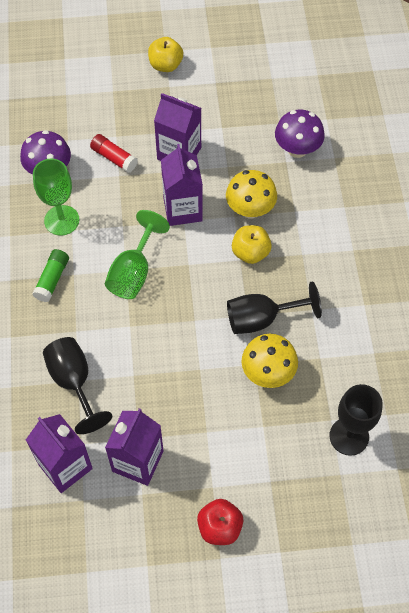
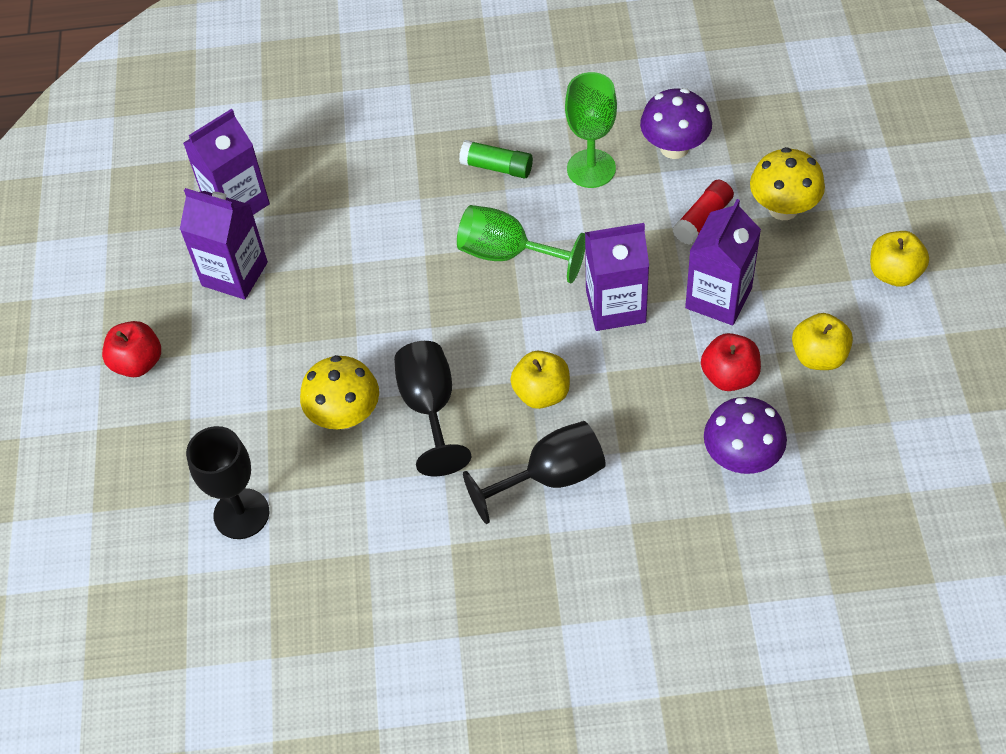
camera: 95 degrees right, 5 degrees down
(74, 382) = (346, 202): black goblet -> black goblet (550, 477)
(225, 106) = (819, 356): none -> yellow apple
(239, 151) = (729, 376): none -> red apple
(250, 209) = (619, 392): yellow mushroom -> yellow mushroom (783, 208)

